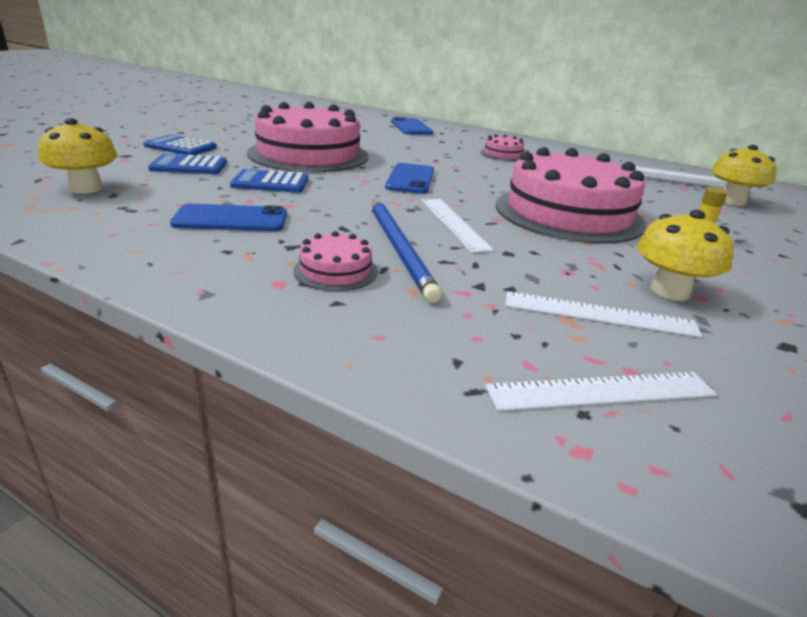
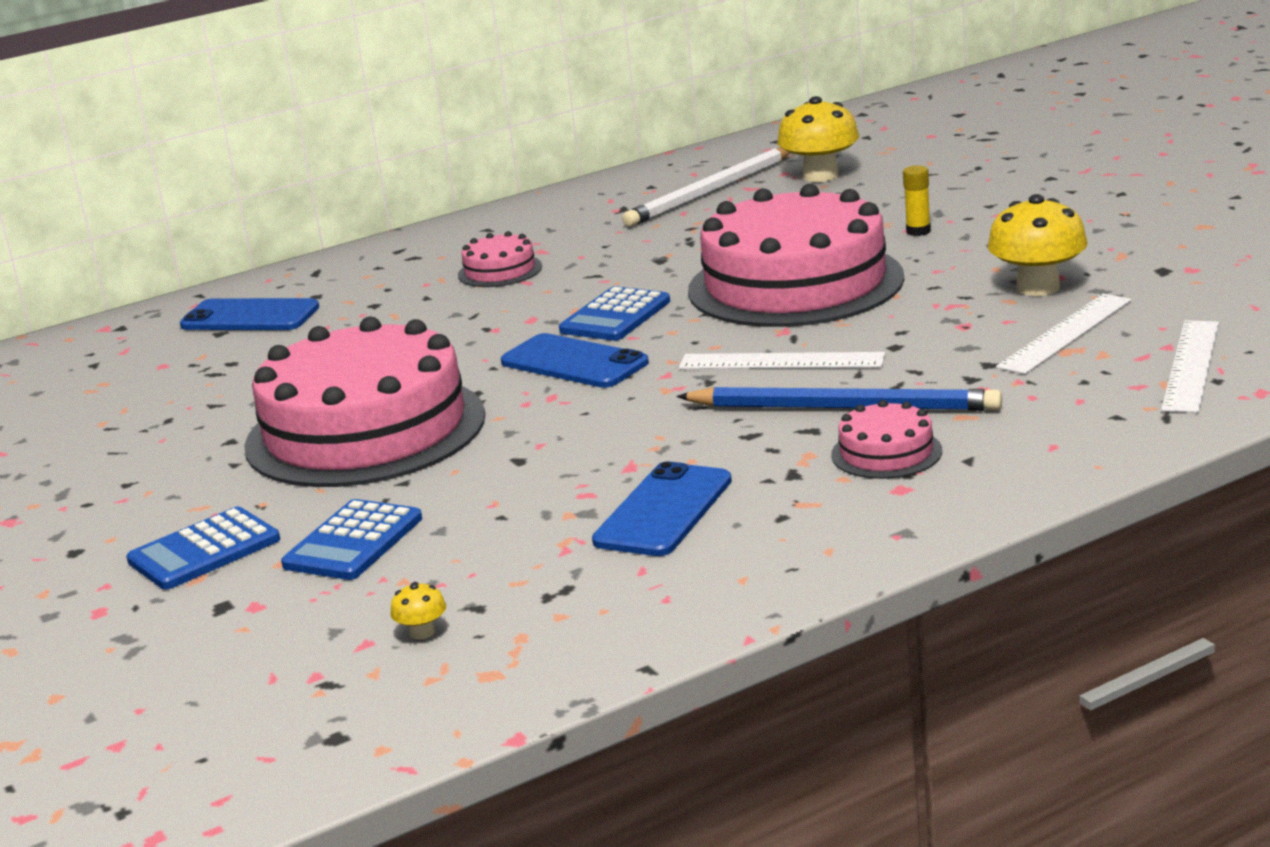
camera: 55 degrees left, 5 degrees down
(86, 188) = (422, 632): yellow mushroom -> yellow mushroom, size x0.44
(270, 183) = (510, 474): blue calculator -> blue calculator (615, 316)

